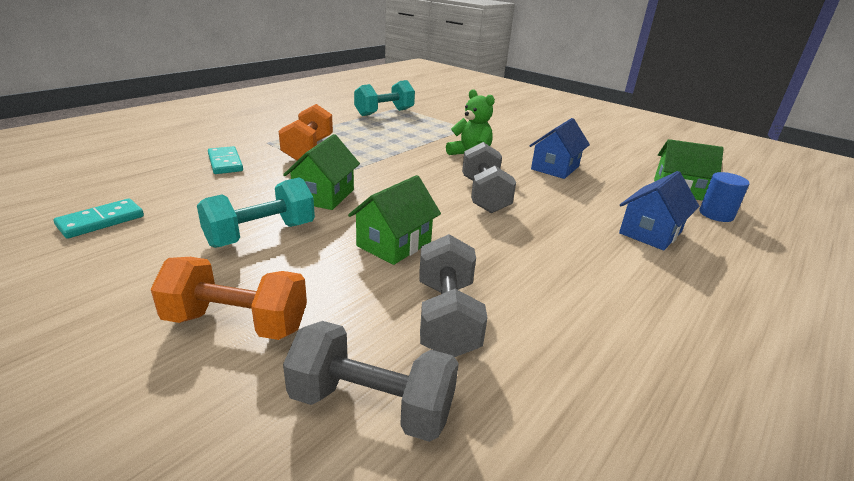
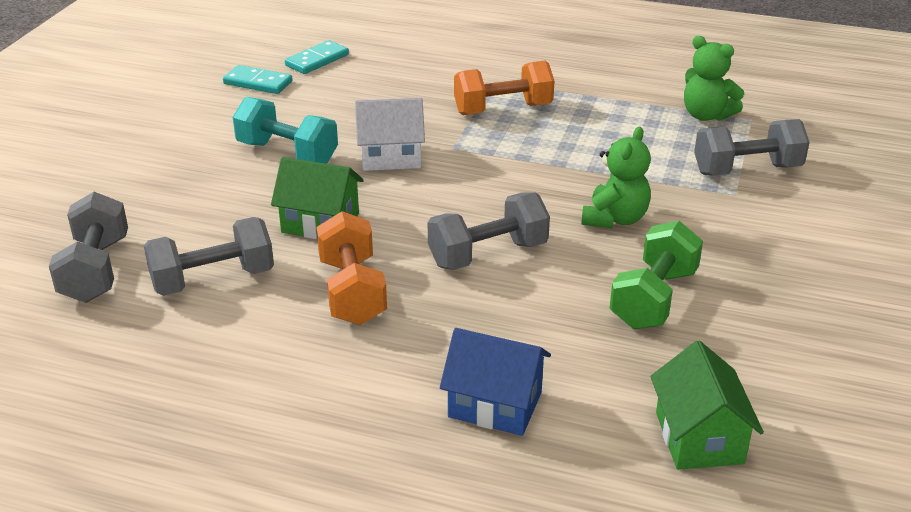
camera: 70 degrees right, 5 degrees up
(225, 163) = (416, 82): turquoise domino -> turquoise domino (317, 60)
(237, 323) = (158, 189): orange dumbbell -> orange dumbbell (352, 291)
(324, 196) = (391, 157): green house -> white house
(384, 112) = (706, 115): turquoise dumbbell -> green teddy bear
(447, 120) = (747, 170): none -> grey dumbbell
(555, 168) = (653, 298): blue house -> green dumbbell
(716, 214) = (626, 479): blue cylinder -> none

